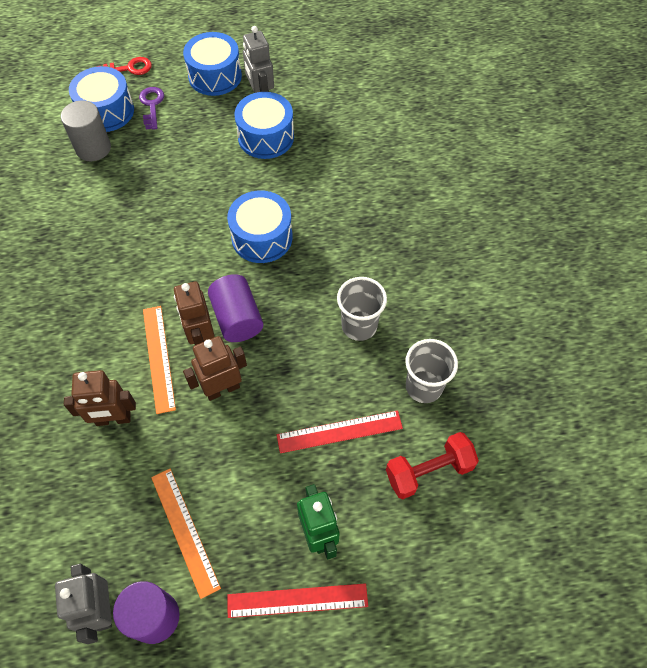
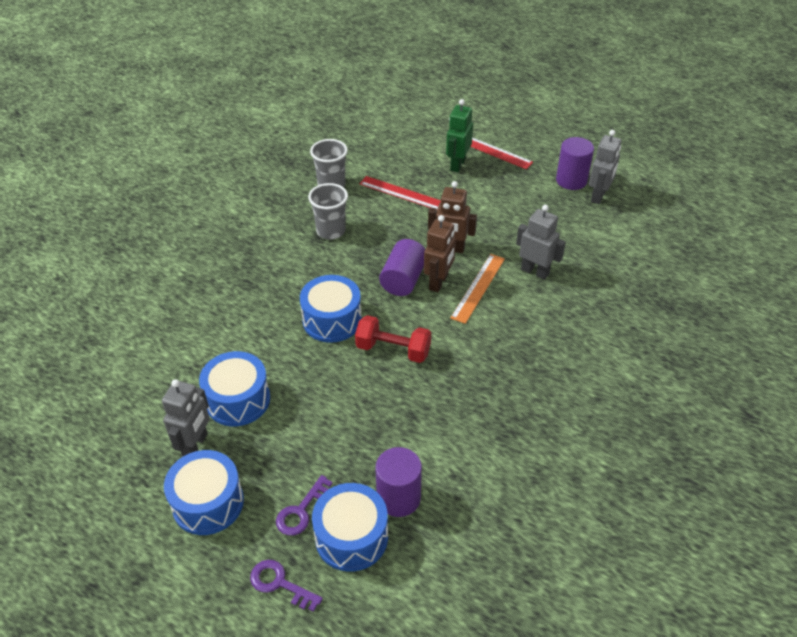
camera: 140 degrees left, 15 degrees down
(93, 148) = (398, 498): grey cylinder -> purple cylinder
(113, 419) = (535, 271): brown robot -> grey robot
(129, 68) = (280, 584): red key -> purple key
(184, 531) = (530, 201): orange ruler -> none
(428, 471) = (374, 155): red dumbbell -> red dumbbell (393, 350)

